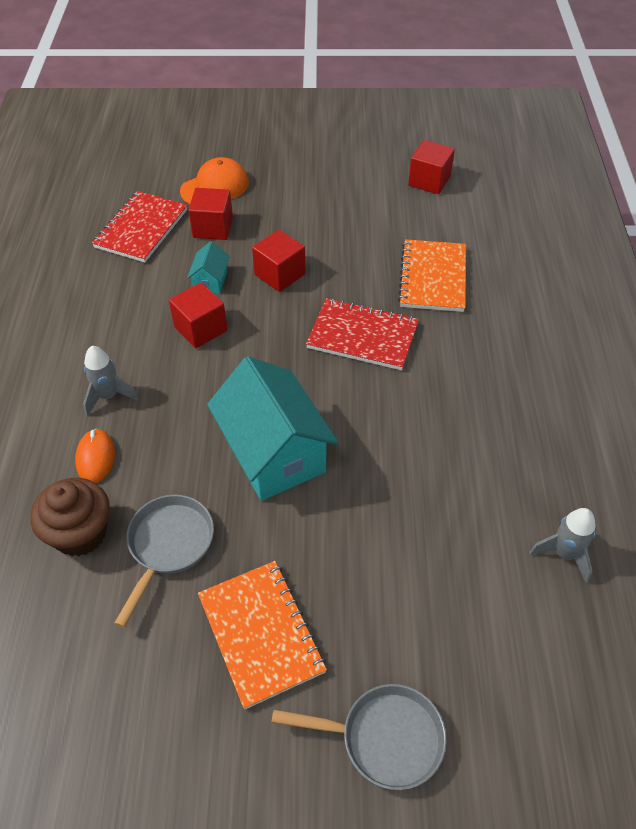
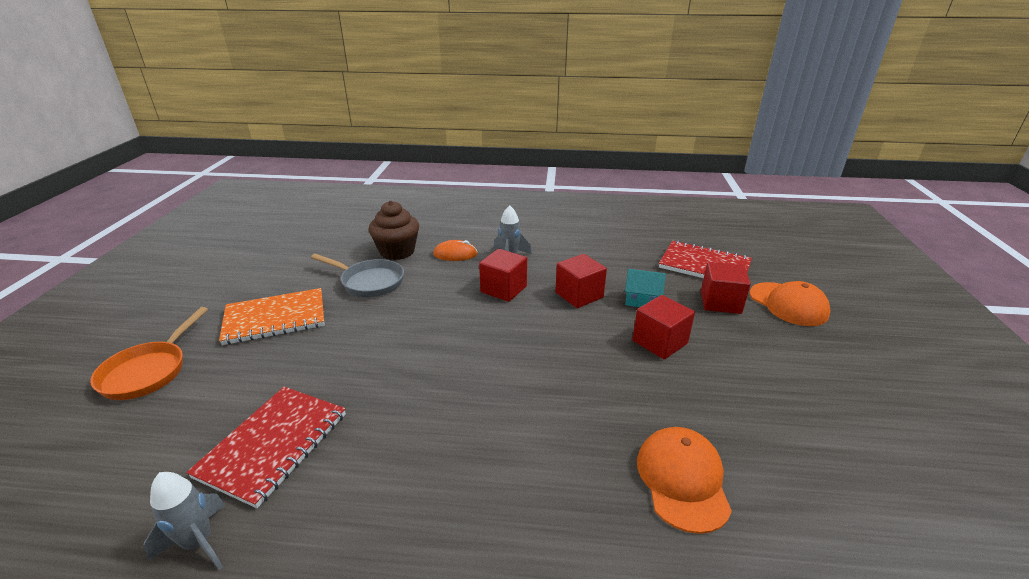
camera: 95 degrees right, 20 degrees down
(274, 453) = (430, 330): turquoise house -> none
(362, 336) = (568, 397): red notebook -> red notebook (273, 445)
(384, 738) = (149, 371): grey pan -> orange pan
(429, 181) = (926, 510): red cube -> red cube (503, 289)
(433, 277) = (682, 480): orange notebook -> orange cap

